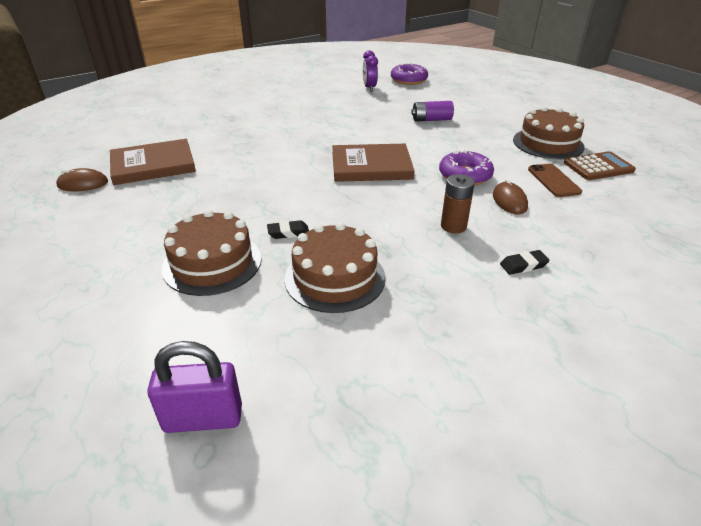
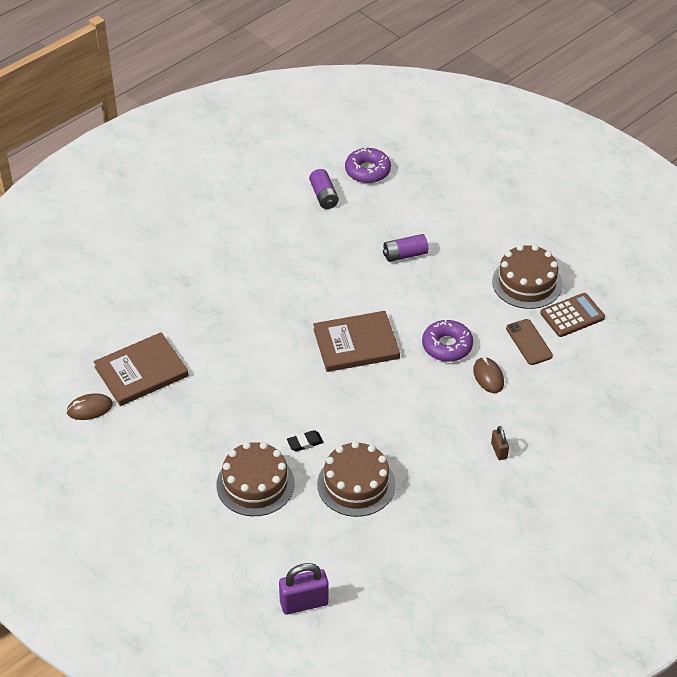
camera: 10 degrees left, 10 degrees up
(369, 88) = (324, 196): purple clock -> purple battery
(453, 226) = (441, 415): brown battery -> none
(523, 265) = (499, 451): black eraser -> brown padlock

